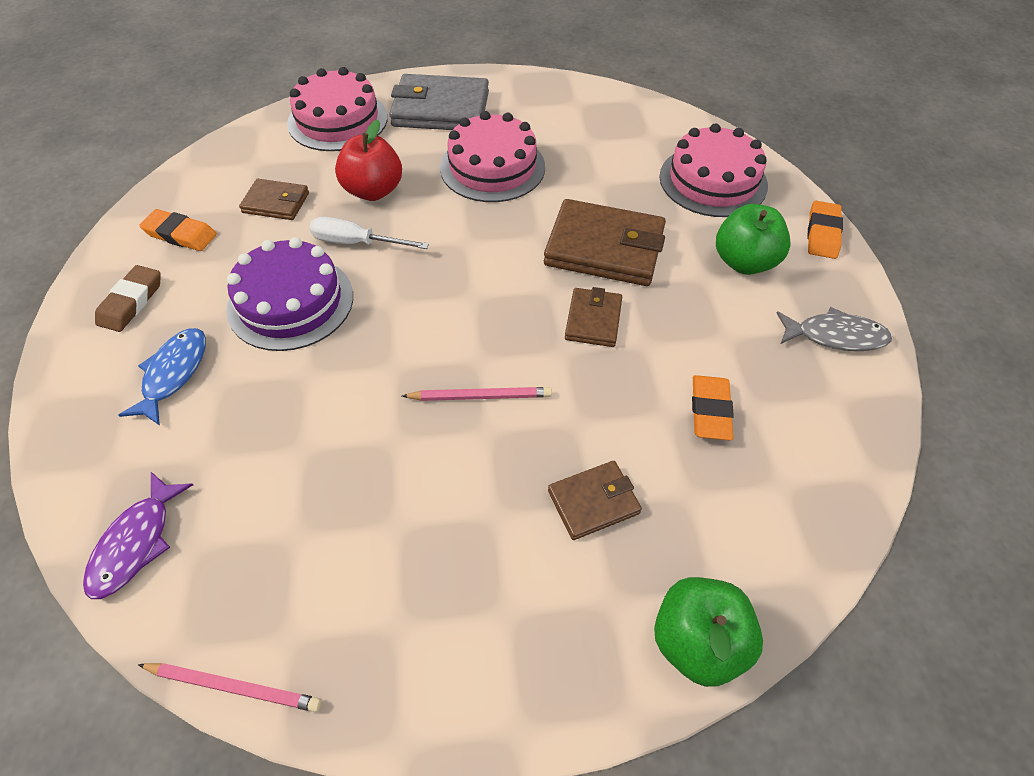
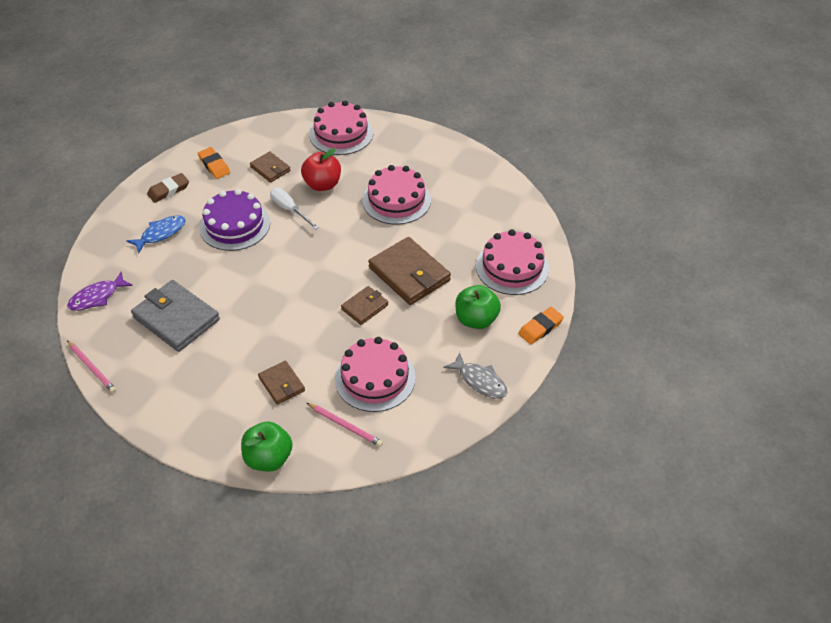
camera: 35 degrees right, 5 degrees down
(441, 109) = (402, 151): grey wallet -> grey wallet (176, 318)
(480, 396) = (277, 313): pink pencil -> pink pencil (345, 425)
(593, 502) = (281, 384): brown wallet -> brown wallet turned 45 degrees clockwise
(710, 410) = (375, 378): orange eraser -> pink cake

